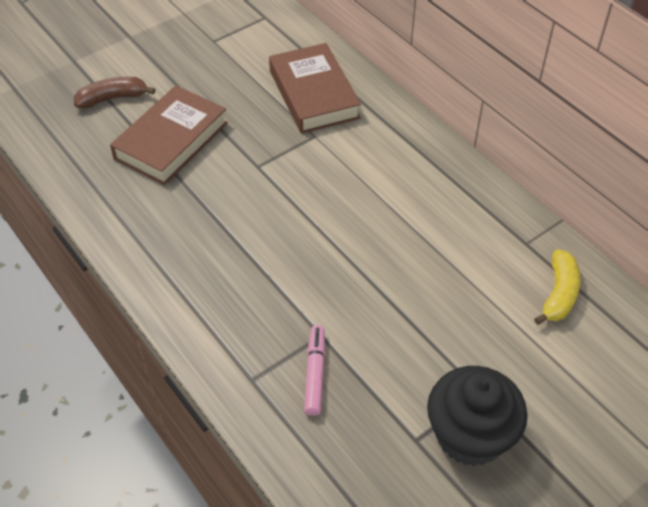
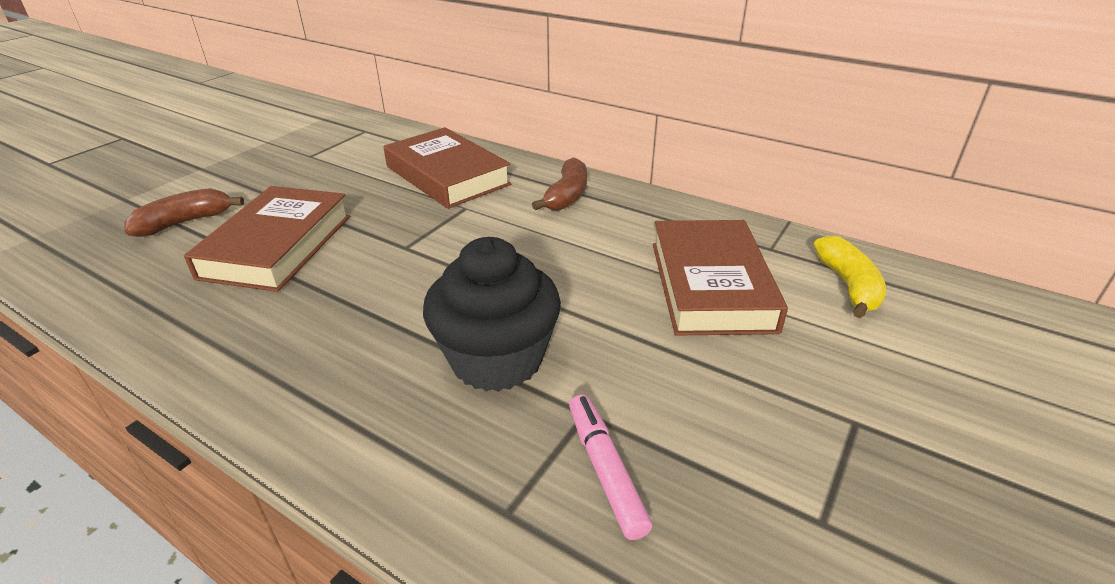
camera: 20 degrees left, 15 degrees down
(398, 143) = (567, 196): none -> brown banana
(457, 264) = (710, 285): none -> brown book
(470, 435) = (891, 487): black cupcake -> black cupcake (496, 359)

